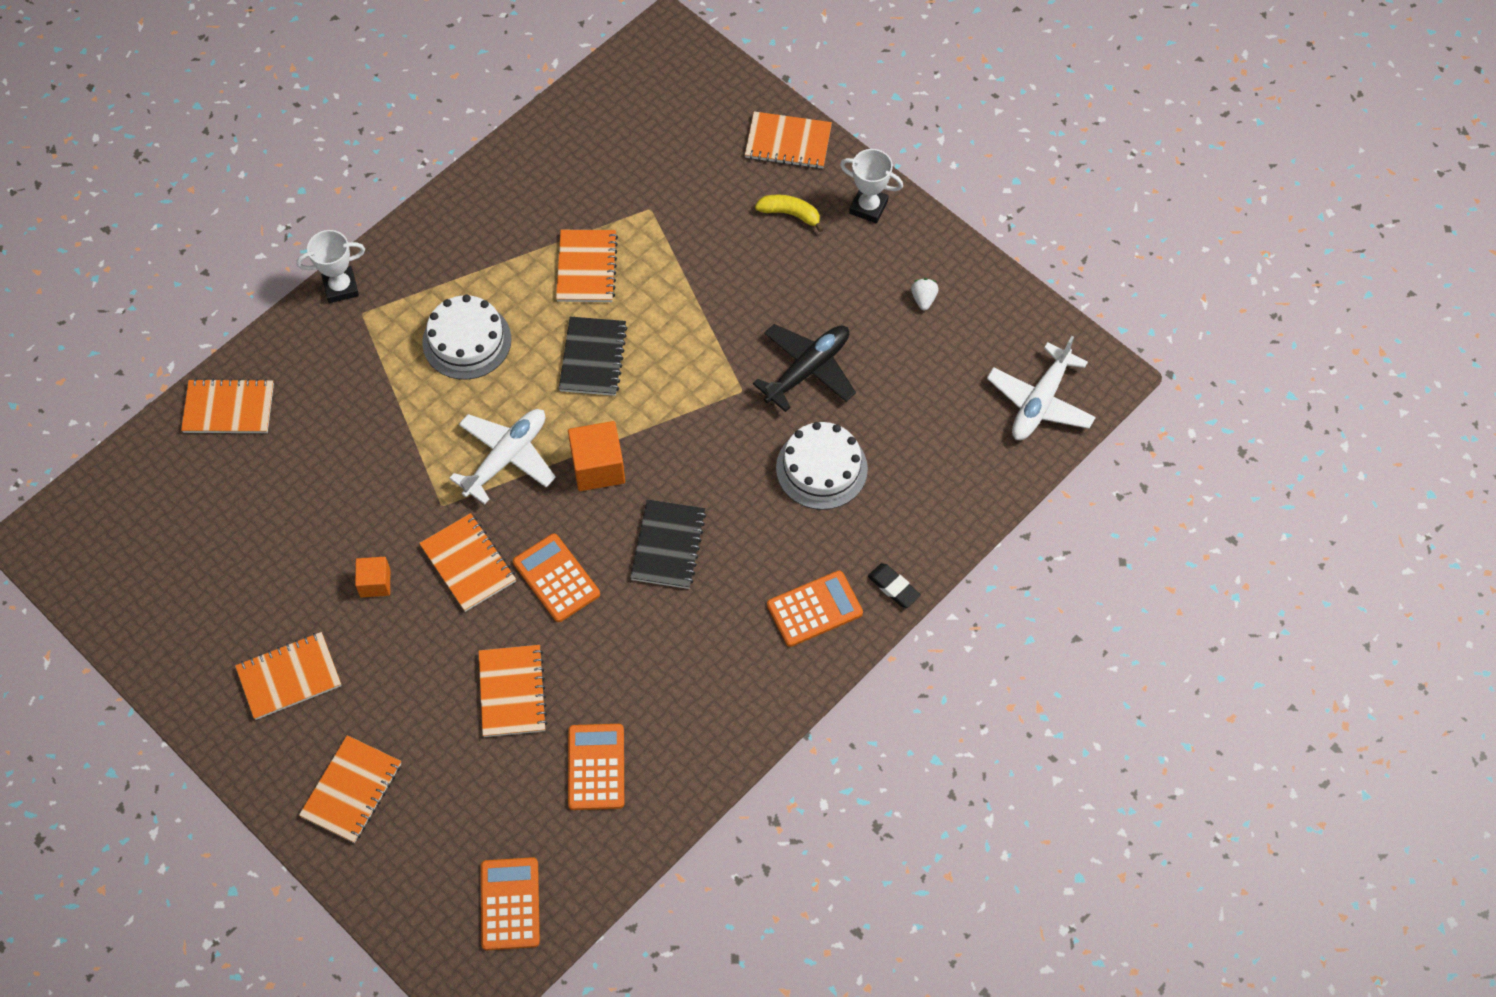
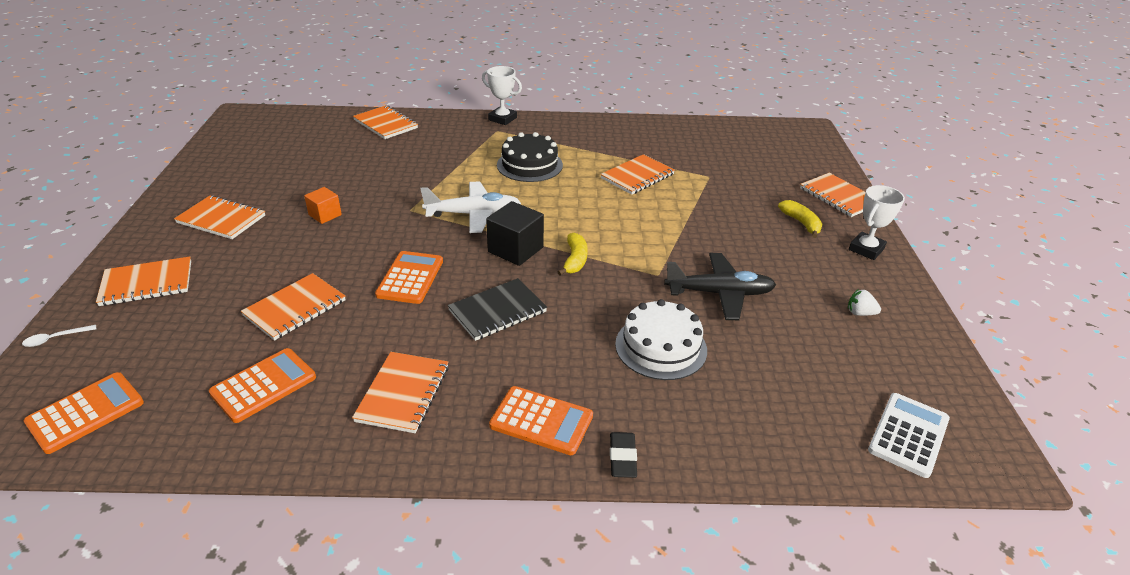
camera: 45 degrees right, 25 degrees down
(376, 893) = (55, 339): none -> white spoon
(467, 341) = (529, 165): white cake -> black cake
(468, 564) = (379, 239): orange notebook -> orange notebook (403, 393)
(593, 358) = (586, 208): black notebook -> none
(598, 467) = (515, 249): orange cube -> black cube
(660, 434) = (575, 260): none -> yellow banana
(868, 207) = (866, 249): white trophy -> white trophy turned 60 degrees clockwise
(923, 299) = (860, 313): white strawberry -> white strawberry turned 120 degrees counterclockwise
(1040, 402) = (908, 435): white plane -> white calculator

